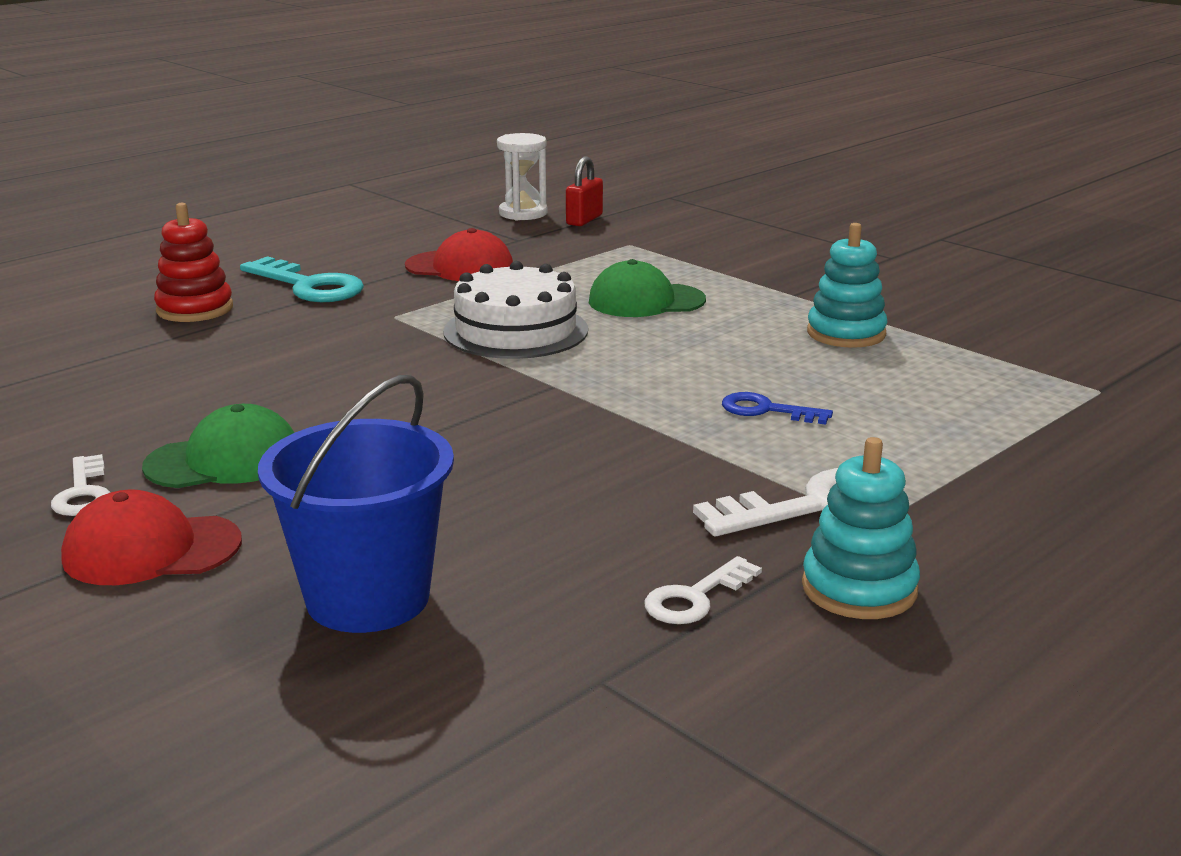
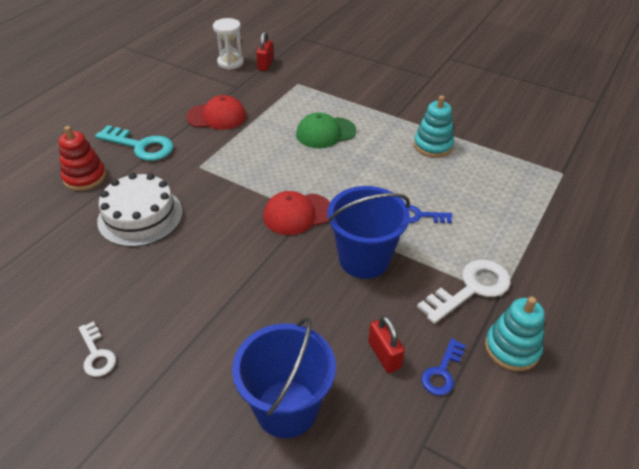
camera: 15 degrees left, 20 degrees up
(151, 550) = (156, 395): red cap -> red cap (297, 214)
(224, 460) = (162, 310): green cap -> none
(516, 331) = (269, 169): white cake -> white cake (140, 216)
(593, 562) = (384, 355): none -> red padlock
(626, 447) = (364, 259): none -> blue bucket
(695, 597) = (442, 372): white key -> blue key

